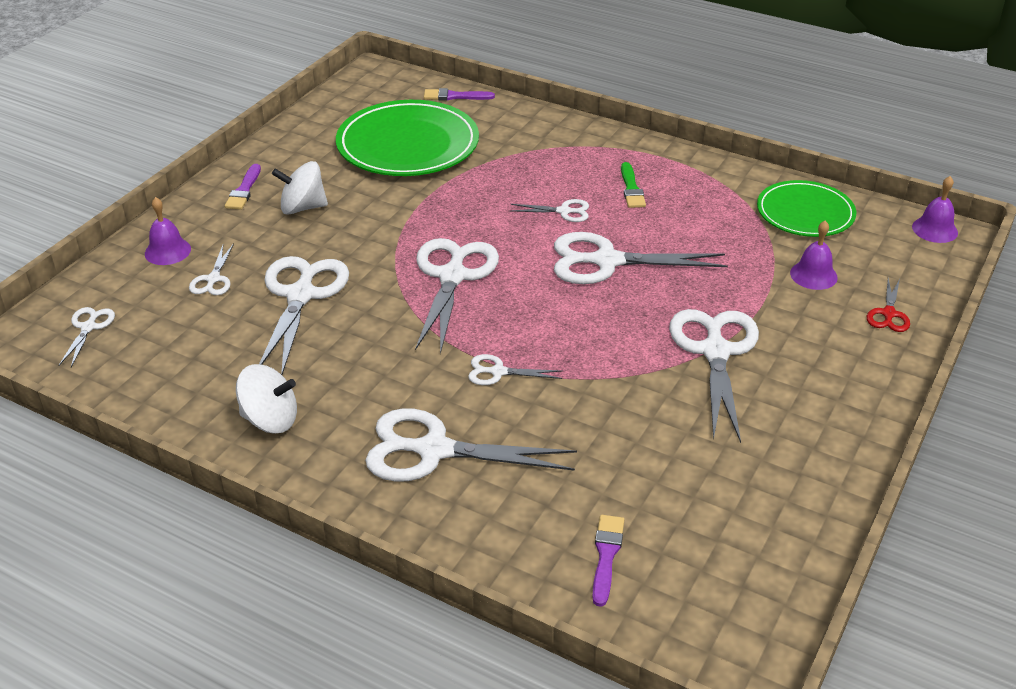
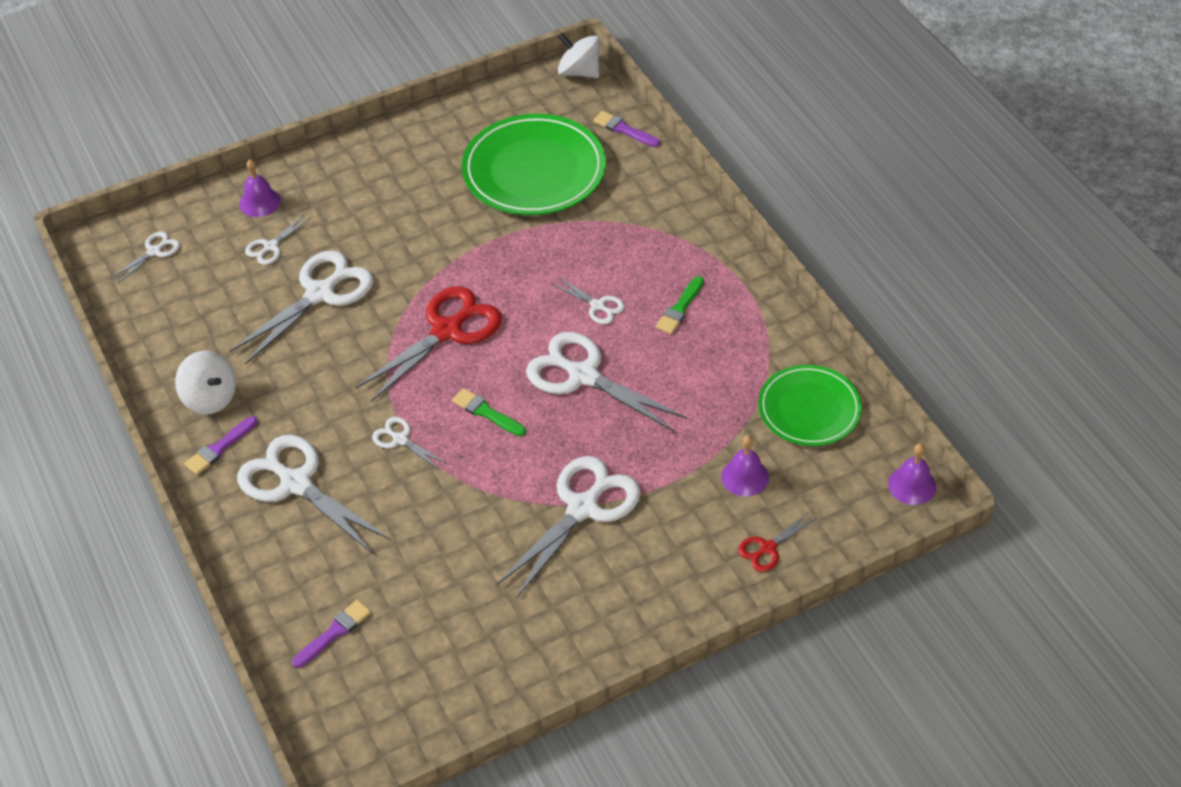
camera: 35 degrees right, 10 degrees up
(244, 190) = (363, 163): purple brush -> purple brush (219, 448)
(302, 207) = (392, 203): white spinning top -> white spinning top (579, 72)
(453, 276) = (447, 330): white scissors -> red scissors
(554, 320) = (486, 412): none -> green brush

